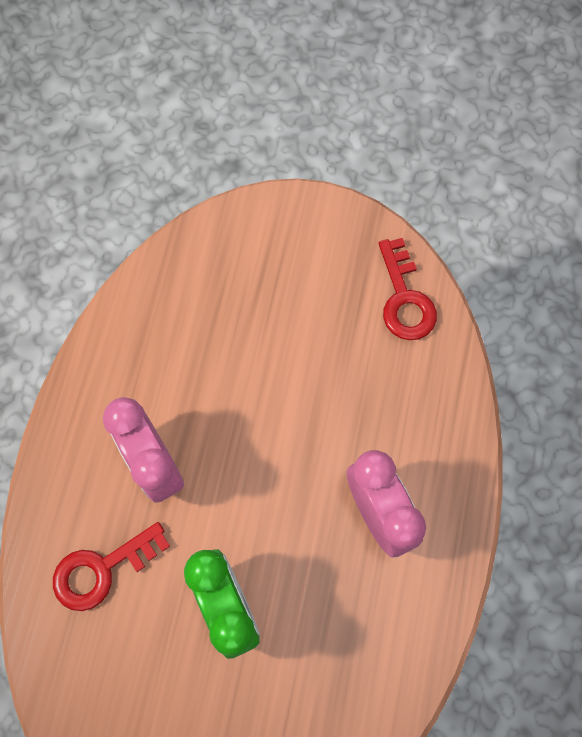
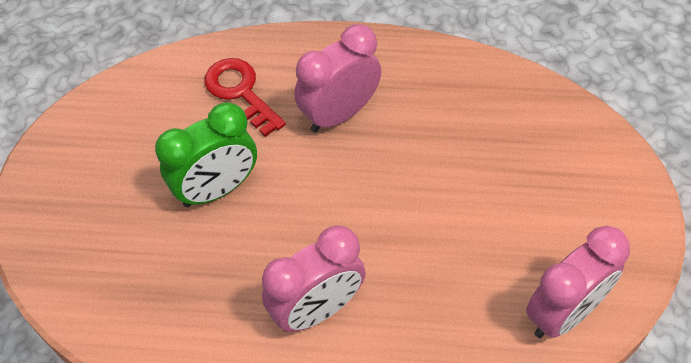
camera: 85 degrees right, 15 degrees down
(404, 298) = (564, 313): red key -> pink clock

